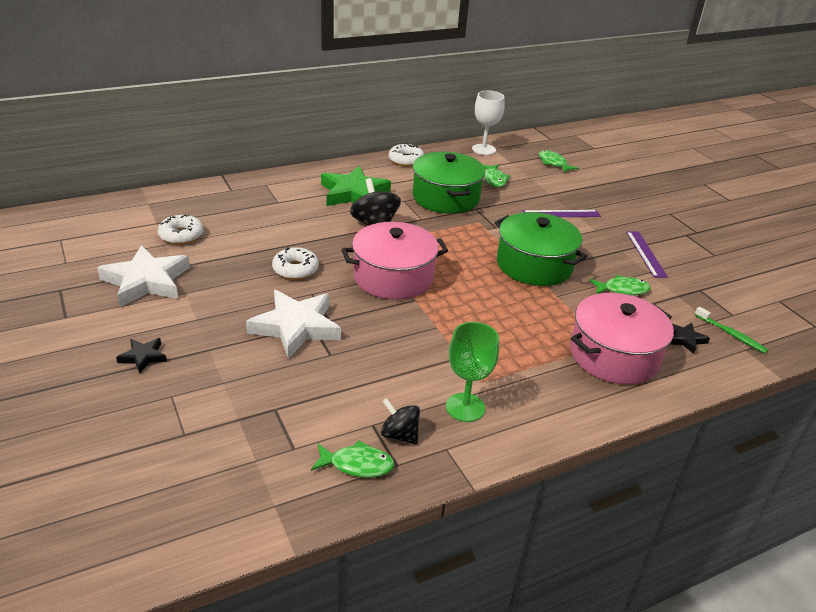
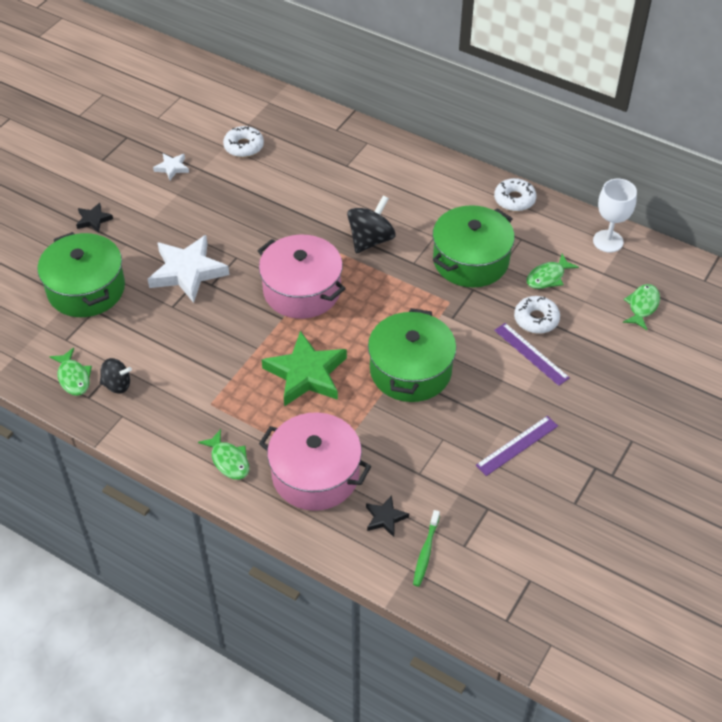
camera: 60 degrees right, 15 degrees up
(146, 281) = (172, 168): white star -> white star, size x0.48
(237, 402) = (86, 289): none -> green pot
(295, 269) = (259, 231): white donut -> white donut (536, 319)
(353, 193) = (411, 200): green star -> green star (306, 374)
(399, 435) = (117, 385): black spinning top -> black spinning top turned 90 degrees clockwise
(465, 407) = (173, 407): green goblet -> none
(622, 290) = (428, 448): green fish -> green fish (228, 460)

